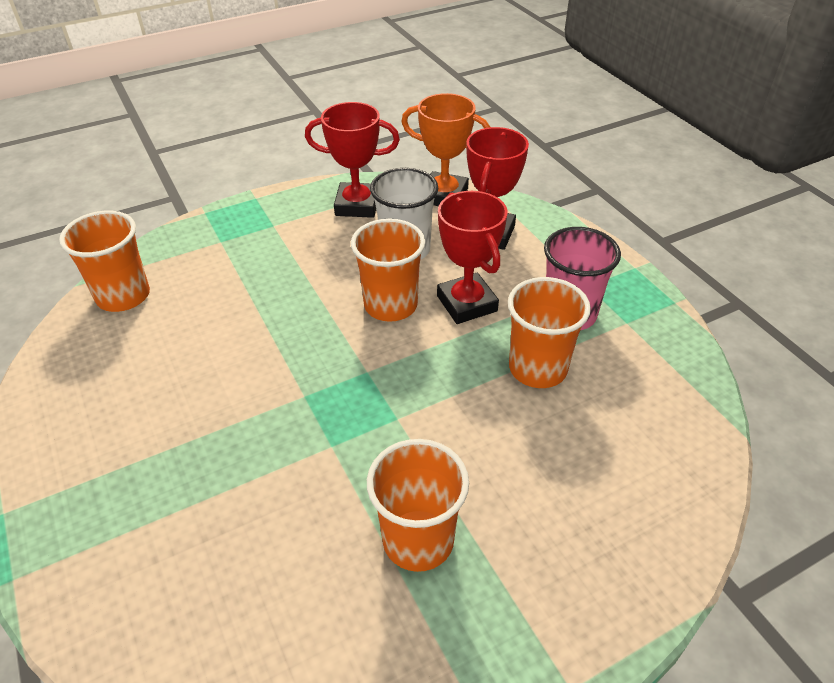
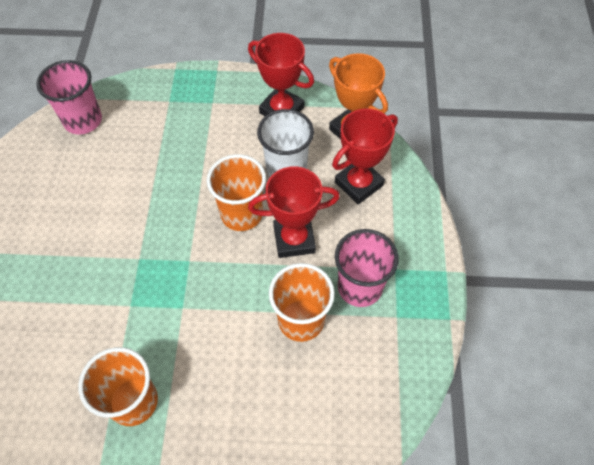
camera: 30 degrees right, 15 degrees up
(123, 296) = (83, 120): orange cup -> pink cup
(467, 303) = (294, 239): red trophy -> red trophy turned 75 degrees clockwise

